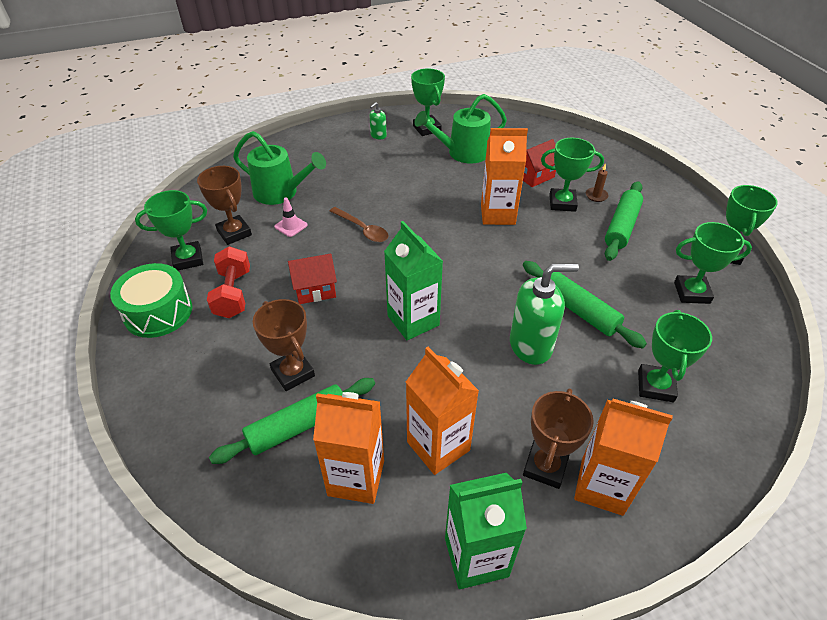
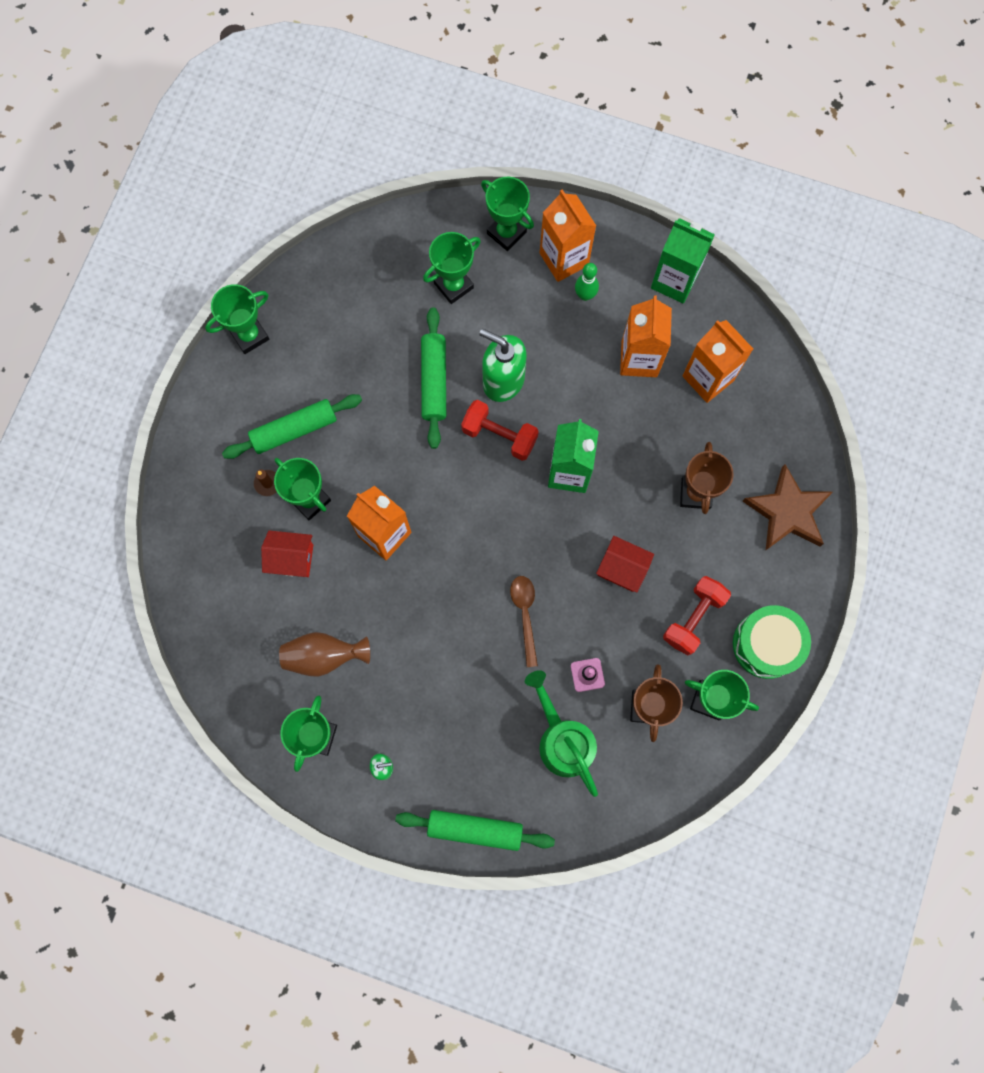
camera: 140 degrees left, 30 degrees up
(192, 414) = (787, 512): none -> brown star
(298, 426) = (720, 444): green rolling pin -> green rolling pin (475, 829)
(462, 153) = (324, 656): green watering can -> brown vase
(490, 309) = (499, 436): none -> red dumbbell
(545, 466) = (585, 295): brown trophy -> green bowling pin
(691, 293) = (329, 326): green trophy -> green trophy (506, 233)

